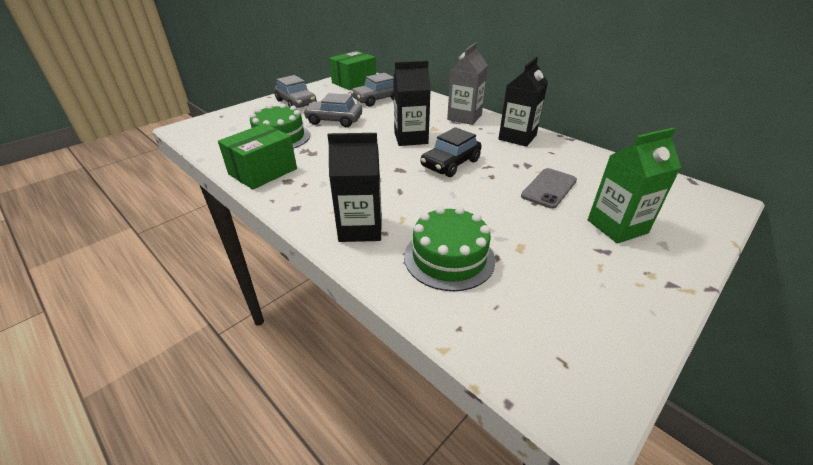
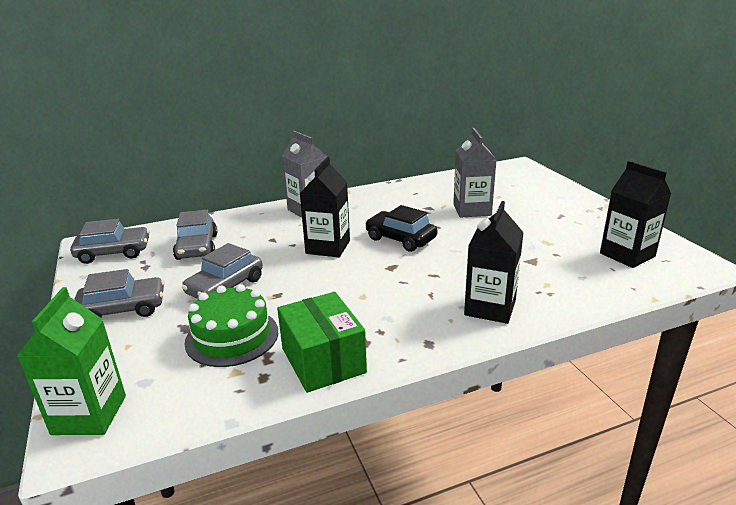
camera: 65 degrees left, 10 degrees down
(354, 82) = (114, 252): green box -> grey car
(449, 257) = (550, 273): green cake -> none
(450, 163) = (400, 239): black car -> black car turned 150 degrees clockwise
(517, 137) = (376, 198): black carton -> black carton (627, 255)
(549, 188) = (472, 210): grey phone -> grey carton
(617, 226) = (535, 203): green carton -> green carton (89, 415)

